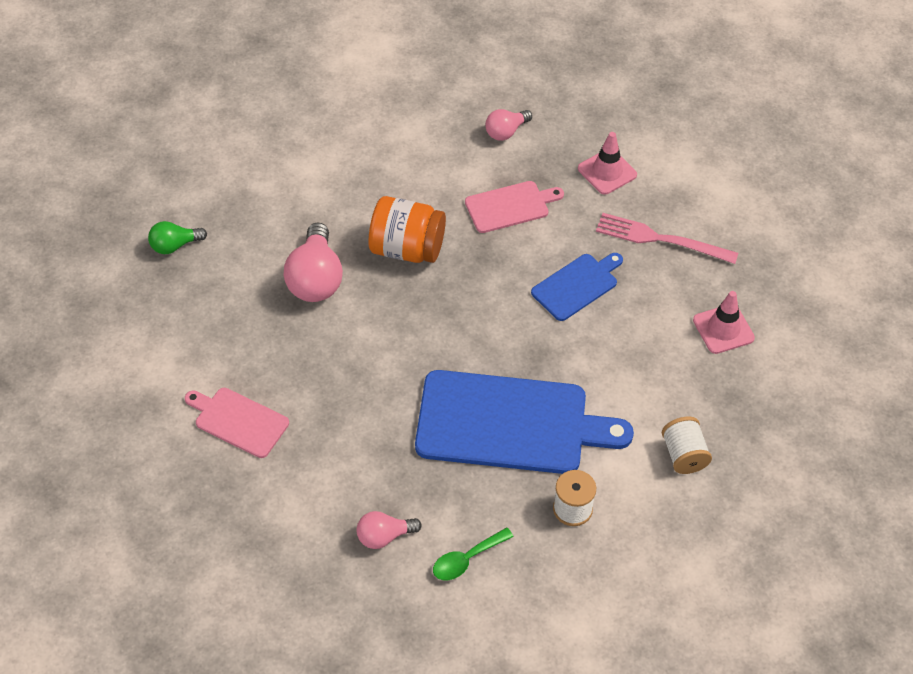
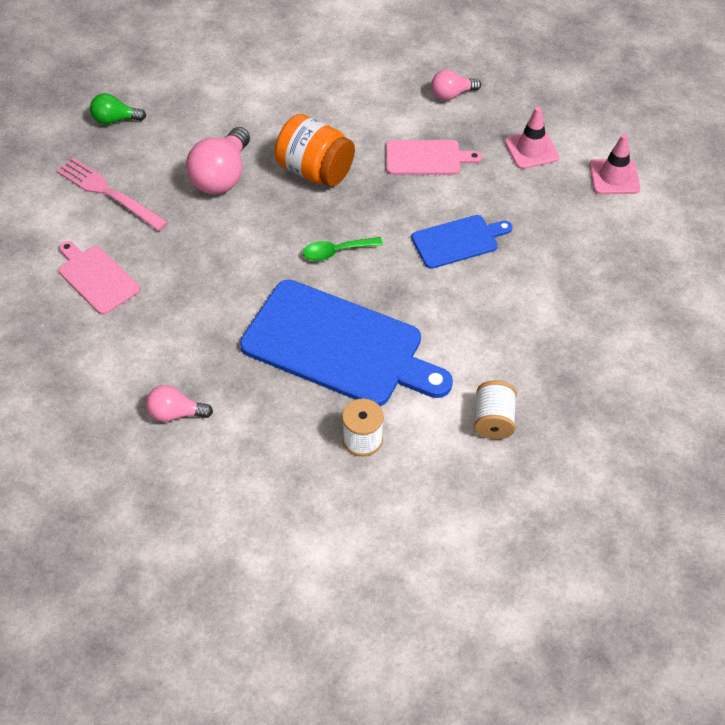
camera: 20 degrees right, 0 degrees up
(466, 559) = (241, 456): green spoon -> green spoon (336, 252)
(660, 239) = (557, 220): pink fork -> pink fork (109, 193)
(723, 329) = (583, 316): pink traffic cone -> pink traffic cone (614, 177)

